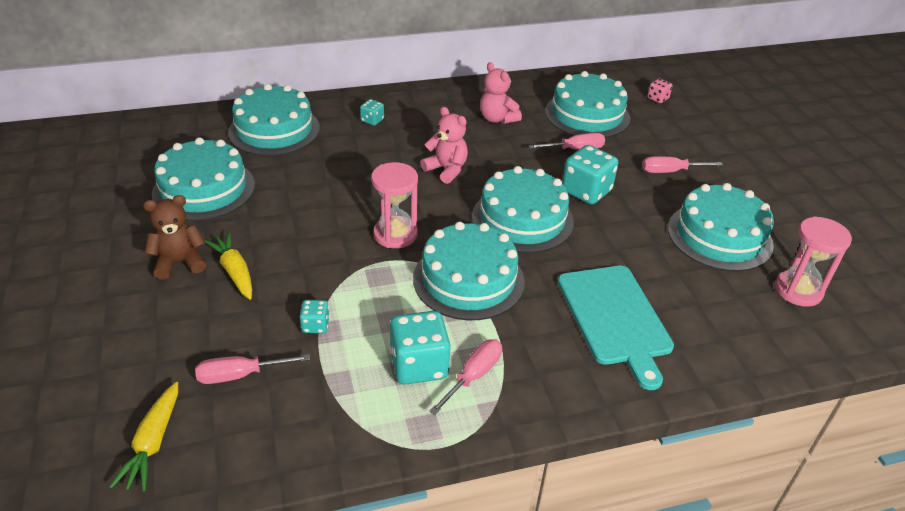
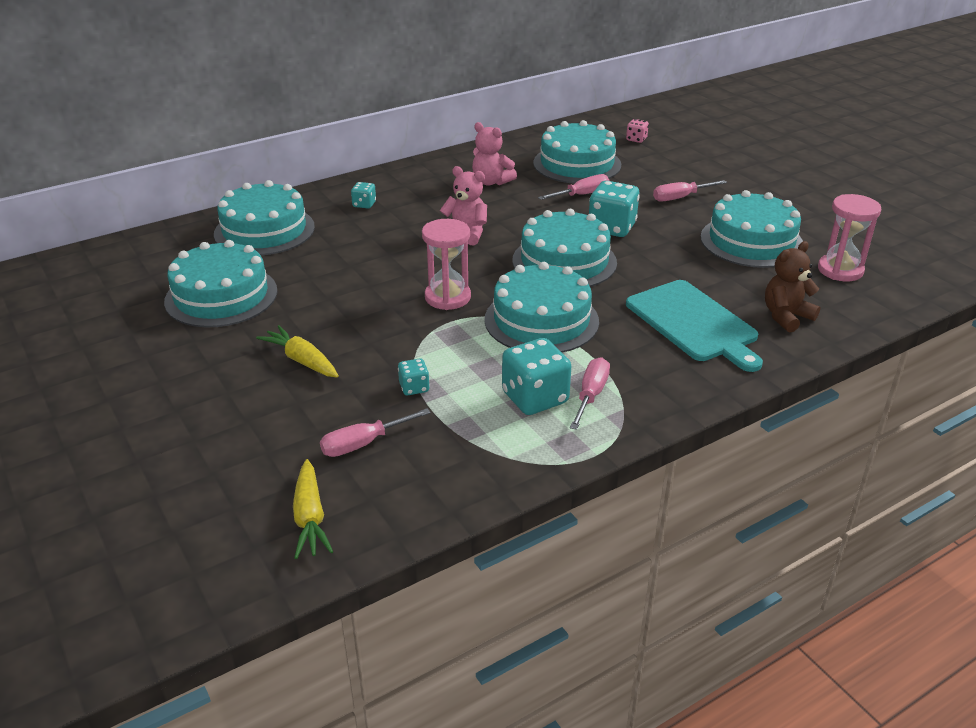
camera: 15 degrees left, 5 degrees down
(180, 262) = (237, 364): brown teddy bear -> brown teddy bear (786, 316)

